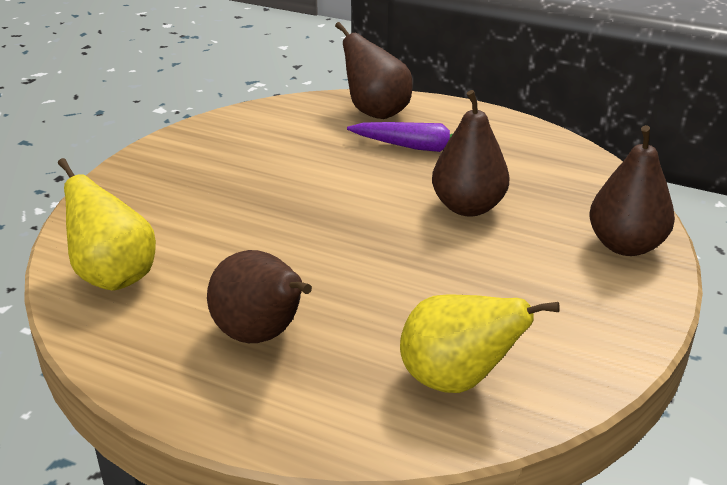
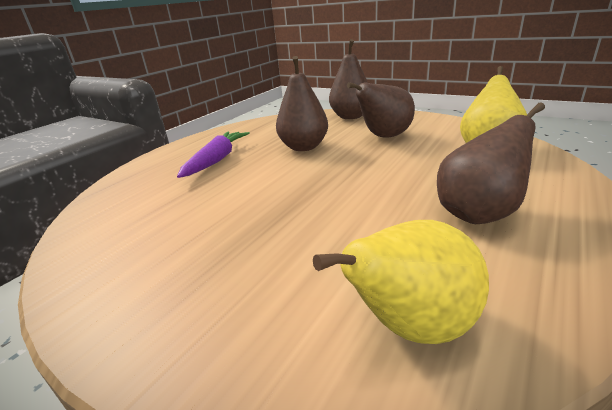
camera: 80 degrees left, 5 degrees down
(376, 112) = (144, 176): brown pear -> brown pear (384, 137)

